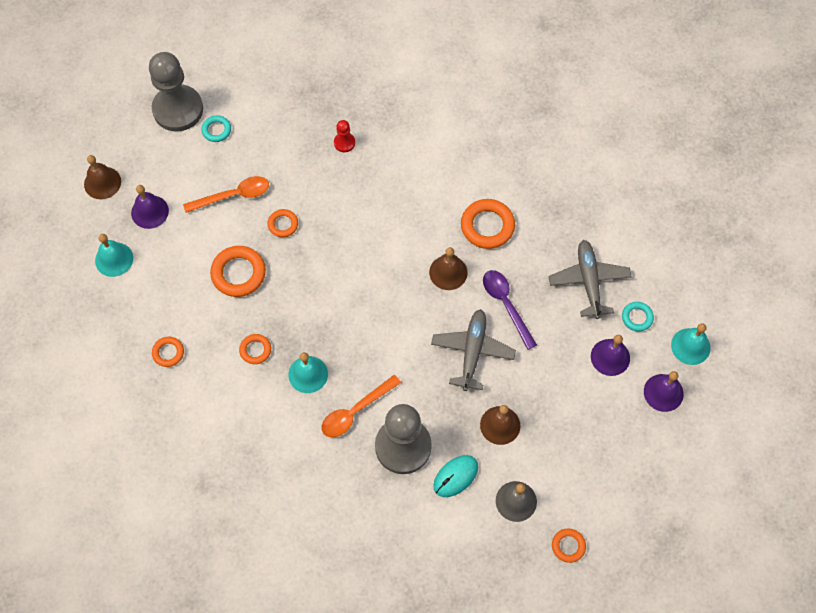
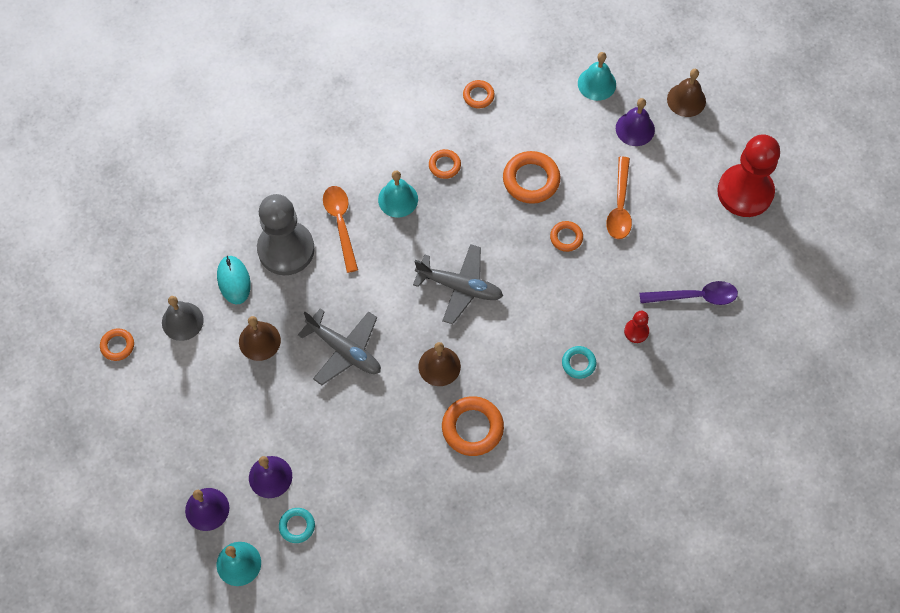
camera: 115 degrees right, 0 degrees up
(178, 109) = (745, 192): grey pawn -> red pawn
(216, 130) = (704, 218): turquoise ring -> turquoise ring (578, 363)
(506, 305) = (376, 404): purple spoon -> purple spoon (695, 296)
(588, 281) = (361, 498): grey plane -> grey plane (460, 287)

